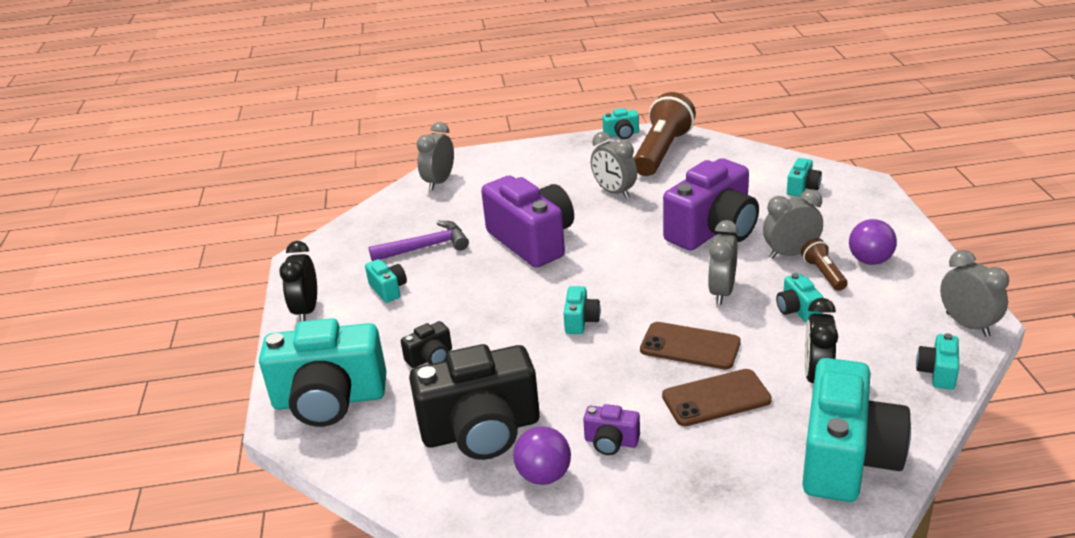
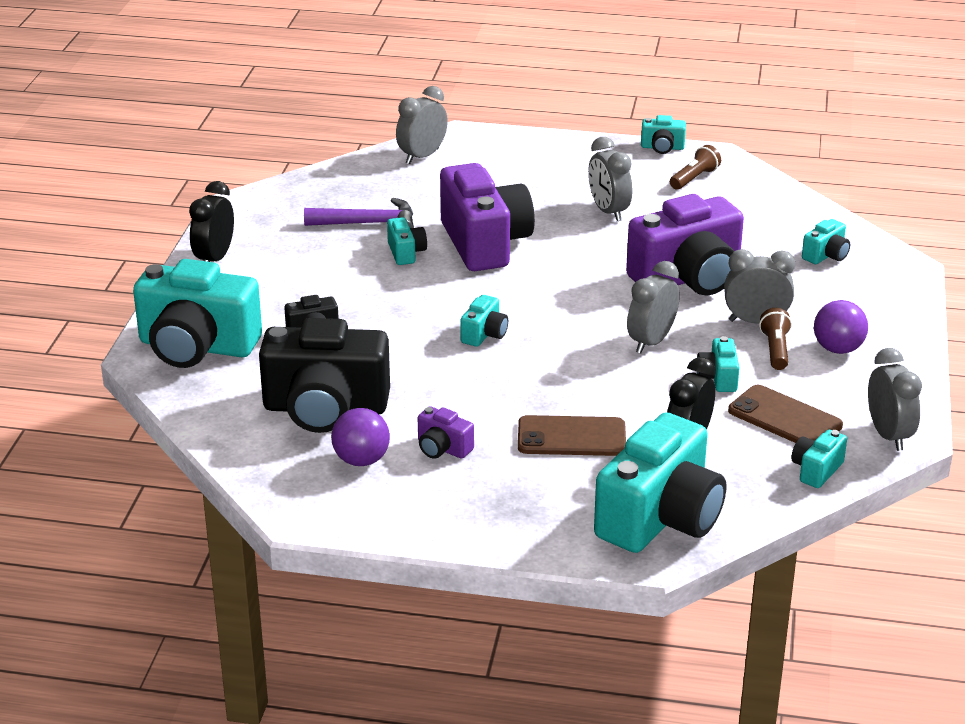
camera: 15 degrees right, 0 degrees up
(388, 289) = (306, 257): turquoise camera -> turquoise camera (406, 253)
(661, 152) = (694, 178): brown flashlight -> brown flashlight, size x0.48
(690, 346) = (579, 385): brown phone -> brown phone (784, 418)

